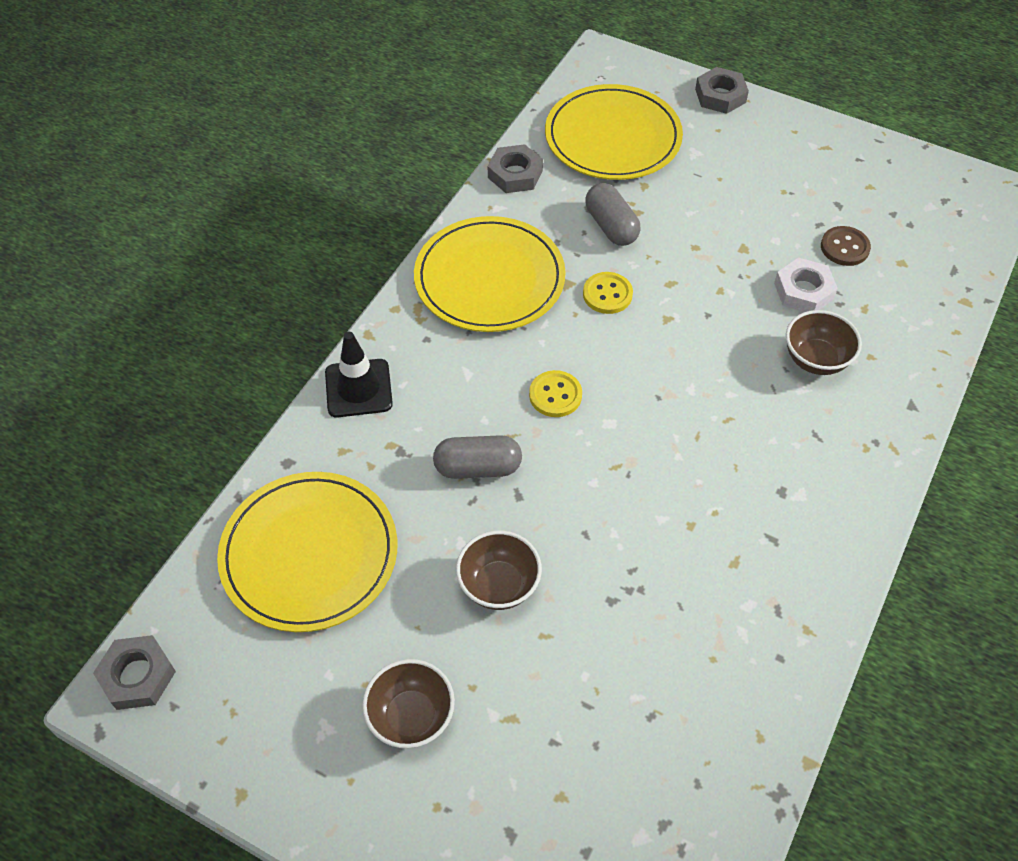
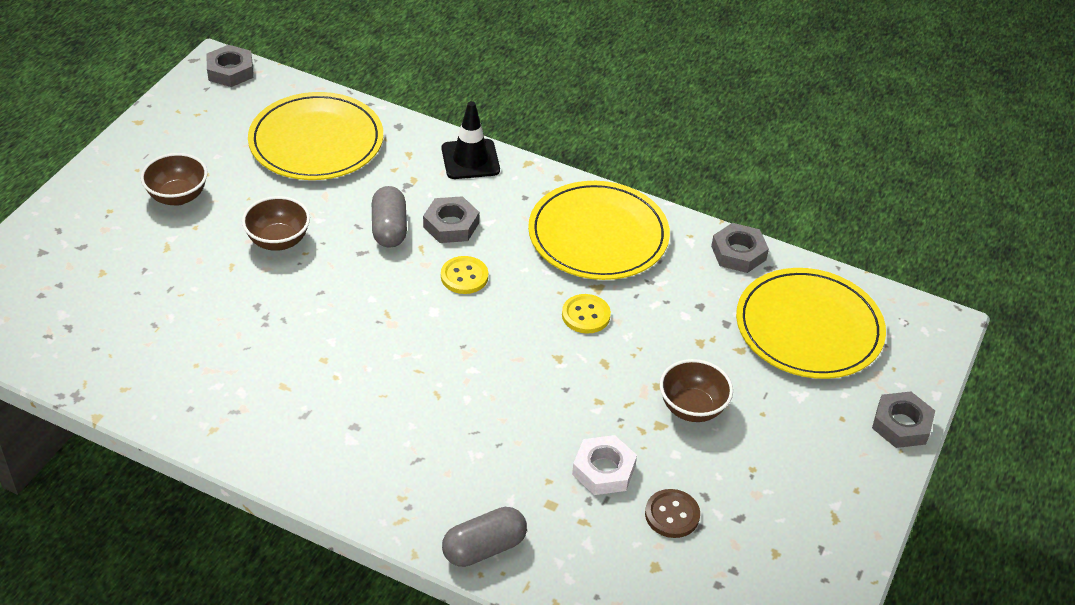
camera: 85 degrees right, 10 degrees down
(472, 407) = (451, 225): none -> grey nut
(611, 226) = (677, 321): grey capsule -> grey capsule (484, 548)
(815, 359) = (511, 470): brown bowl -> brown bowl (692, 408)

